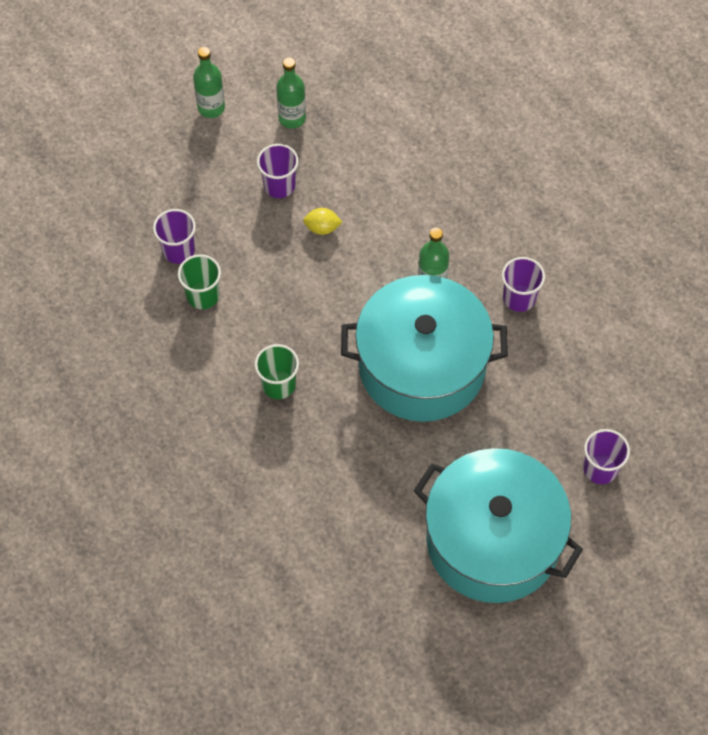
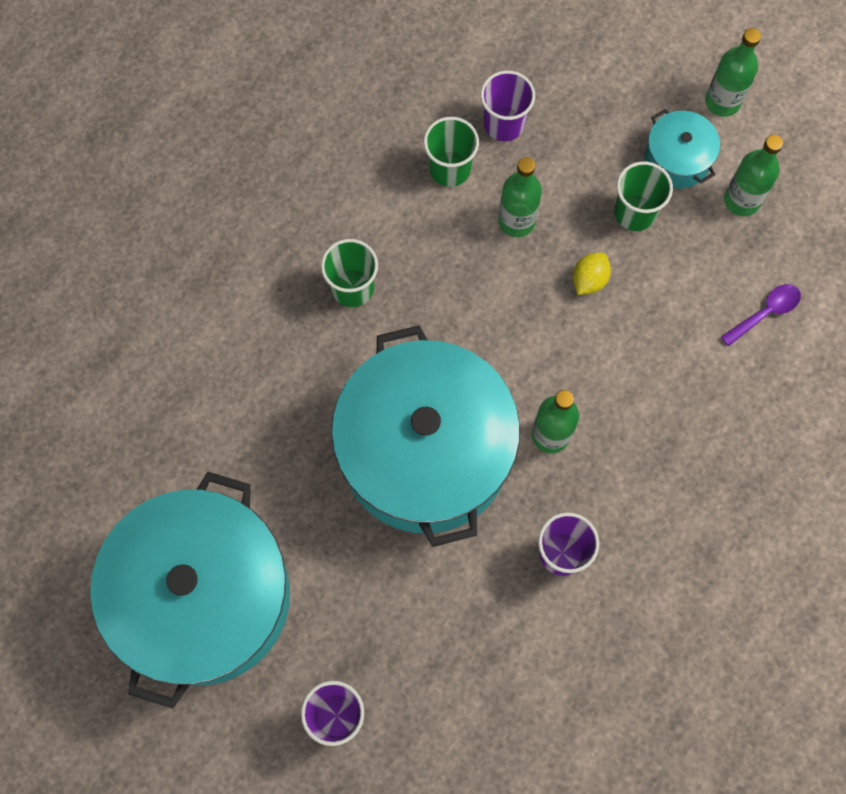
camera: 75 degrees right, 10 degrees up
(246, 148) = (677, 159): none -> turquoise pot
(260, 262) = (516, 221): none -> green bottle
(279, 185) = (635, 212): purple cup -> green cup
(322, 228) = (589, 280): yellow lemon -> yellow lemon turned 45 degrees clockwise
(380, 128) = (765, 312): none -> purple spoon

